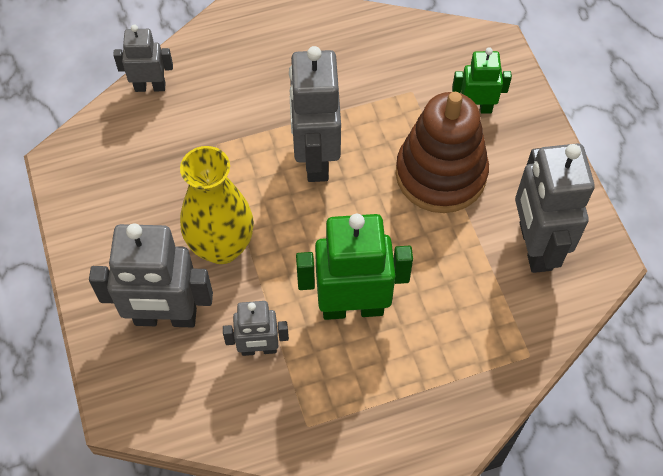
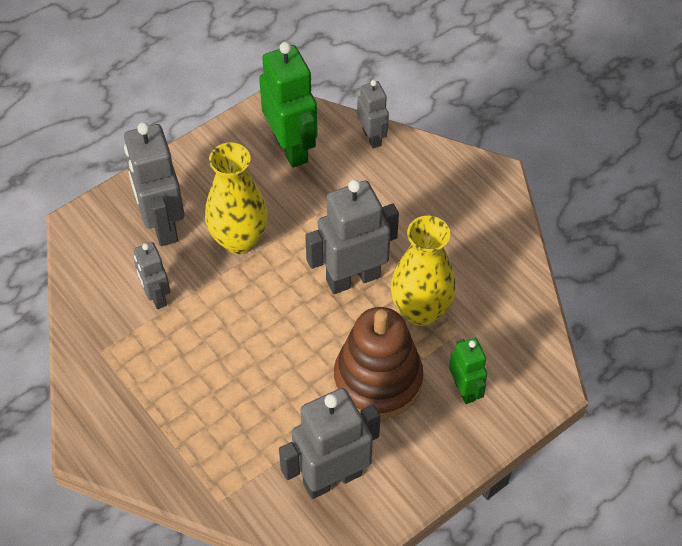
camera: 70 degrees right, 5 degrees down
(352, 307) = (217, 350): green robot -> green robot (291, 147)
(377, 114) = (420, 310): none -> yellow vase

